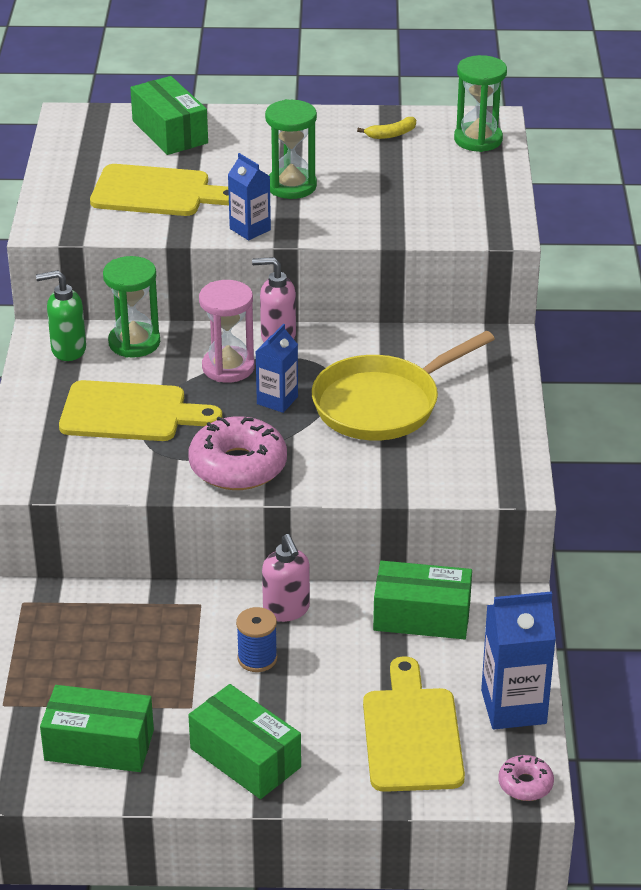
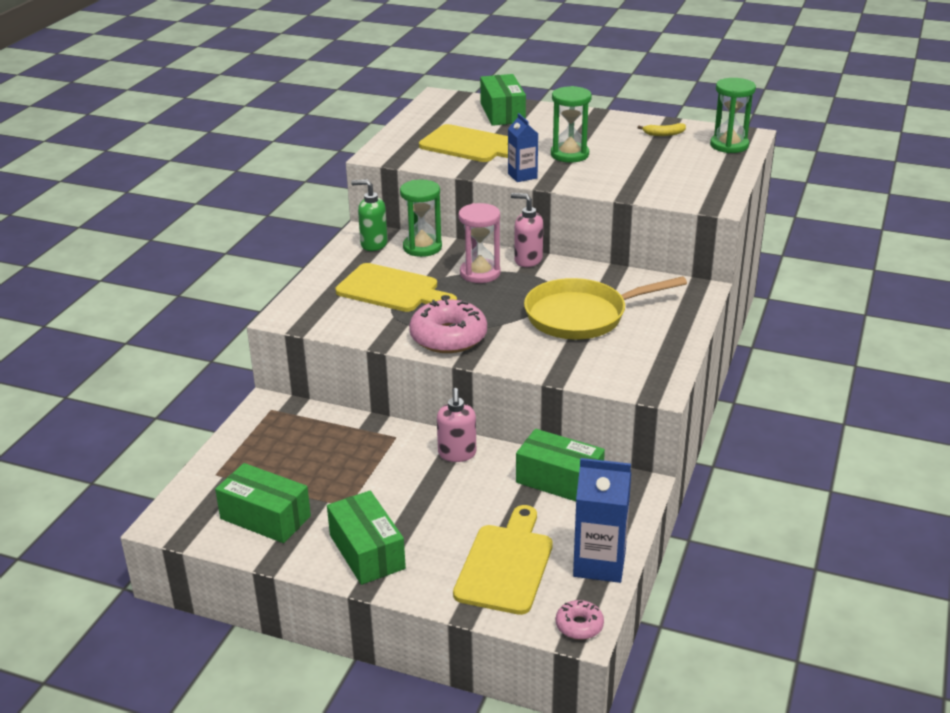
camera: 20 degrees right, 5 degrees down
(257, 658) = (416, 483): blue spool -> none
(277, 400) = (503, 300): blue carton -> none

